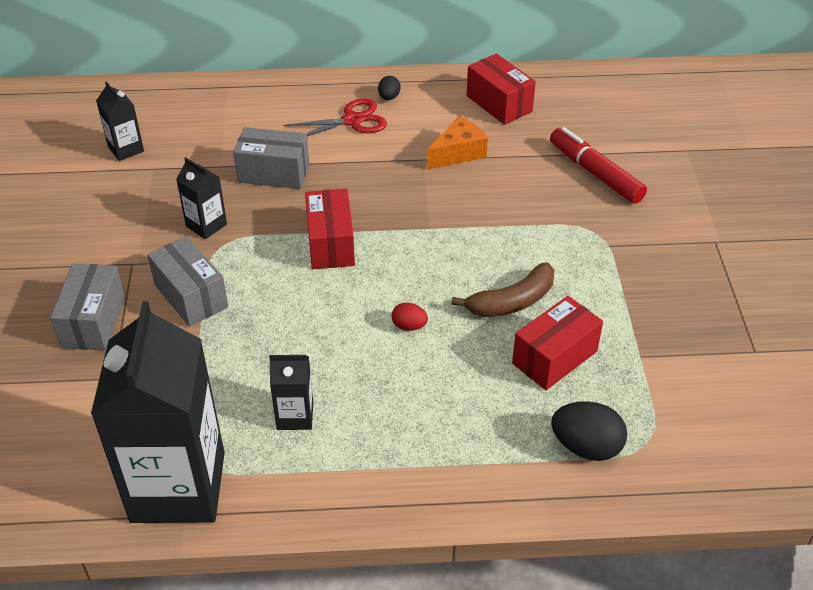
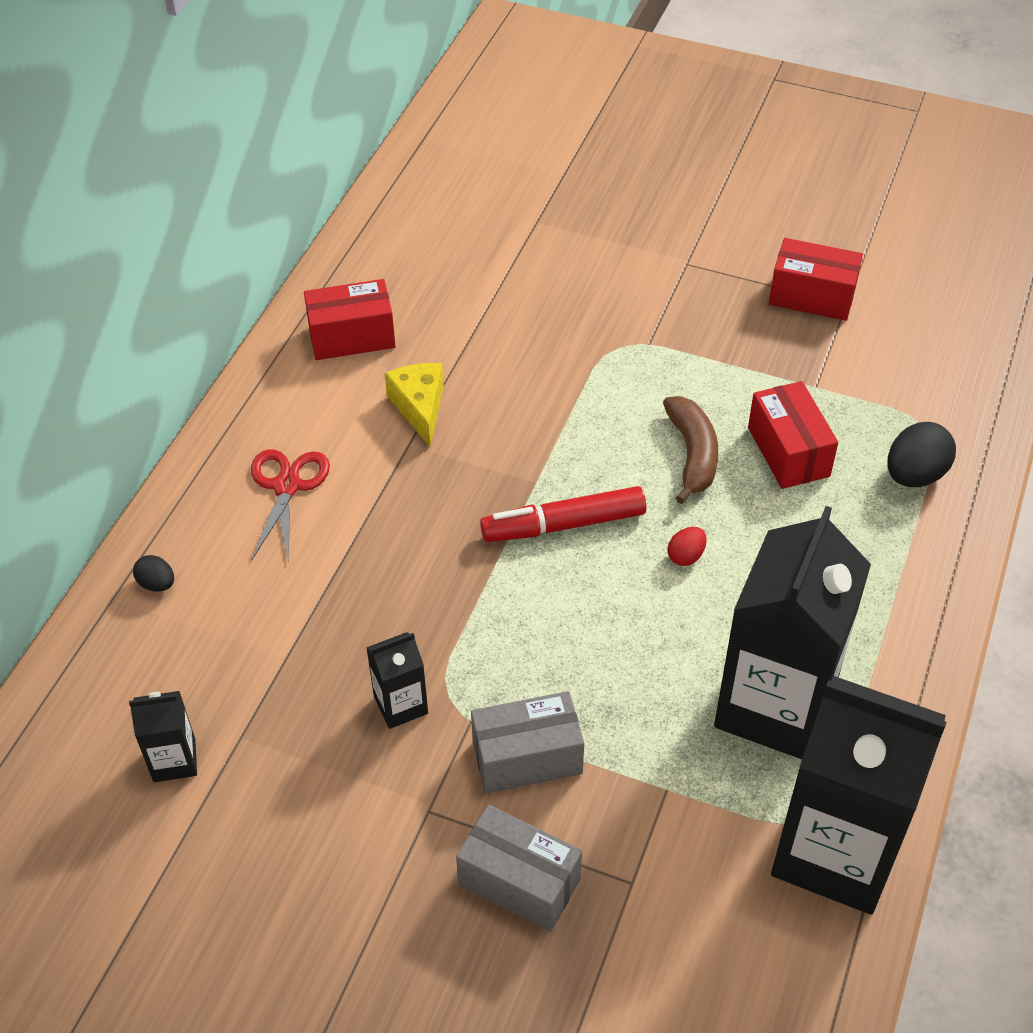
camera: 65 degrees left, 5 degrees up
(273, 173) = (340, 601): grey box -> none
(295, 416) = (775, 706): black carton -> black carton, size x2.30
(330, 243) = (510, 584): red box -> red box (812, 297)
(389, 97) = (265, 434): black egg -> black egg (157, 584)
(458, 153) = (419, 407): orange cheese -> yellow cheese
(595, 173) = (529, 307): red marker -> red marker (563, 525)

